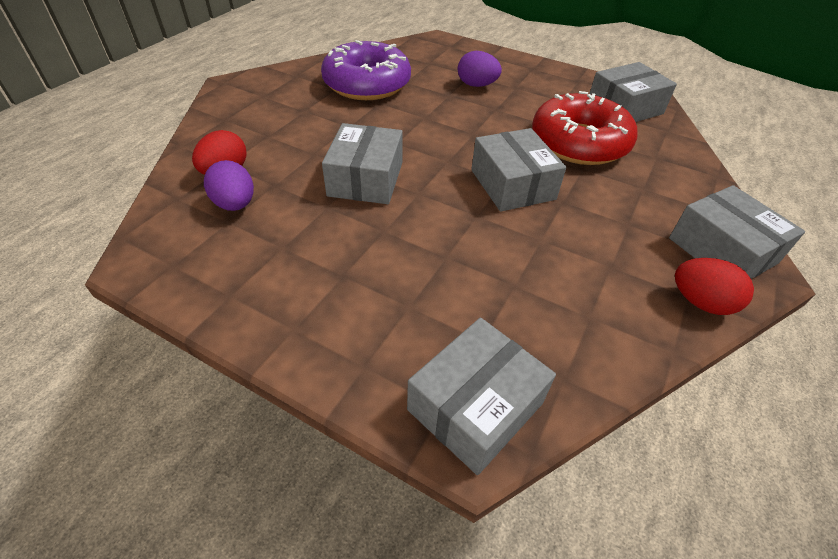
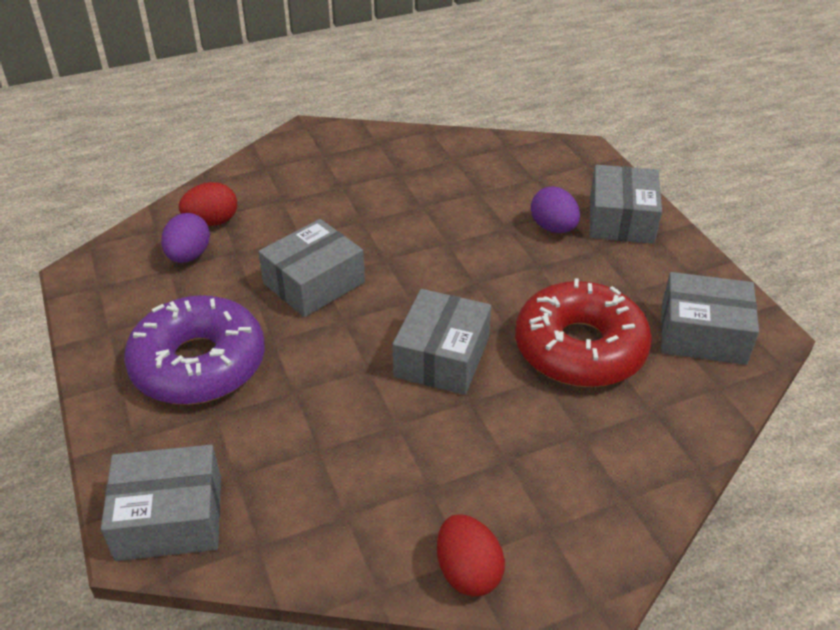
camera: 40 degrees right, 5 degrees down
(367, 84) = (435, 179): purple donut -> purple donut (199, 364)
(722, 250) = (570, 544): grey box -> grey box (621, 219)

